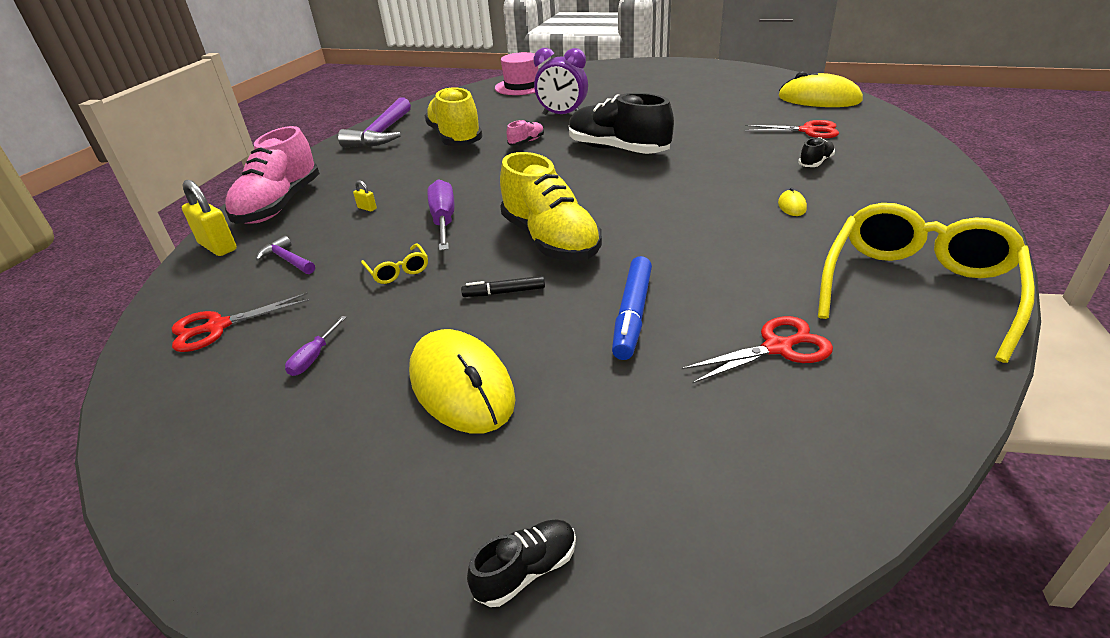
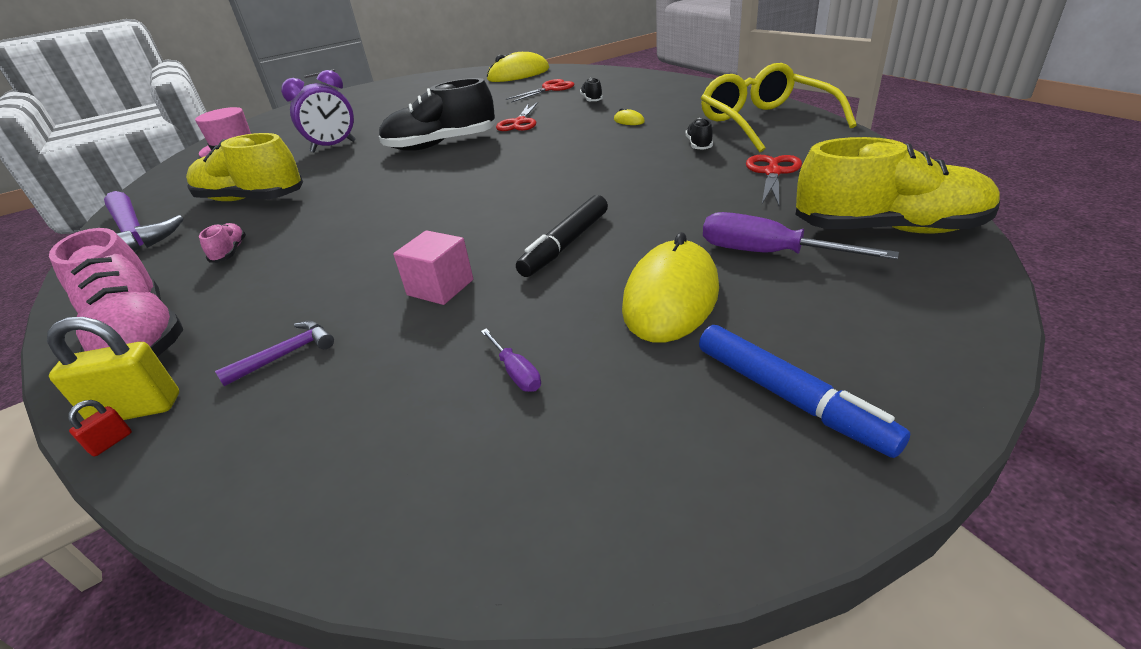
camera: 50 degrees left, 0 degrees up
(189, 257) = (111, 442): none -> red padlock
(217, 327) = (342, 440): red scissors -> red scissors (519, 122)
(288, 260) = (286, 355): purple hammer -> purple hammer turned 150 degrees clockwise
(367, 208) = (281, 279): yellow padlock -> none
(398, 271) = (440, 287): yellow glasses -> pink cube
(444, 221) = (396, 243): purple screwdriver -> purple screwdriver (767, 253)
(461, 385) = (671, 297): yellow mouse -> yellow mouse turned 75 degrees counterclockwise
(504, 292) = (566, 244): black marker -> black marker, size x1.69
(526, 142) = (342, 172): pink shoe -> pink shoe (230, 252)
(526, 571) = (917, 322): black shoe -> black shoe (699, 145)
(550, 240) = (523, 205): yellow shoe -> yellow shoe (888, 229)
(633, 314) = (673, 203): blue marker -> blue marker (788, 396)

